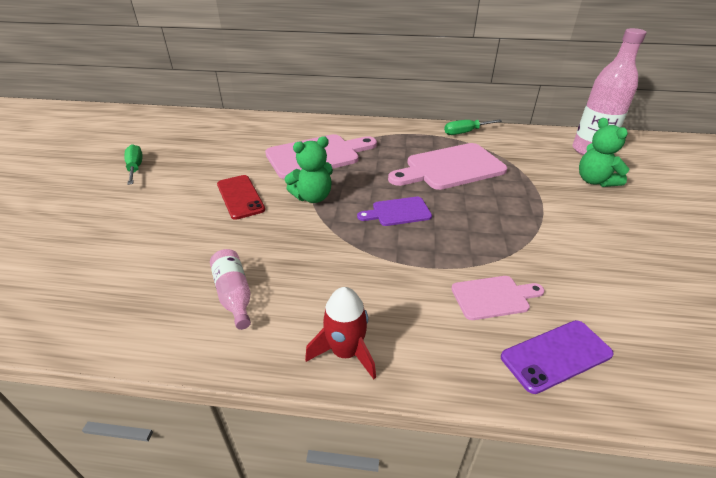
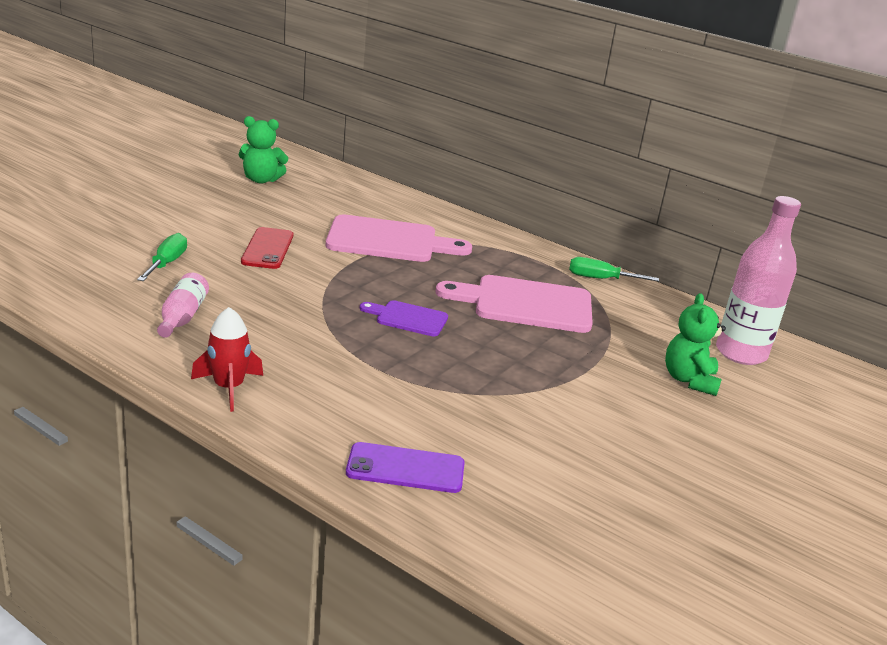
camera: 25 degrees right, 10 degrees down
(135, 168) = (197, 190): green screwdriver -> green screwdriver (167, 263)
(313, 197) = (337, 274): green teddy bear -> green teddy bear (261, 180)
(493, 297) = (408, 412): pink cutting board -> none

